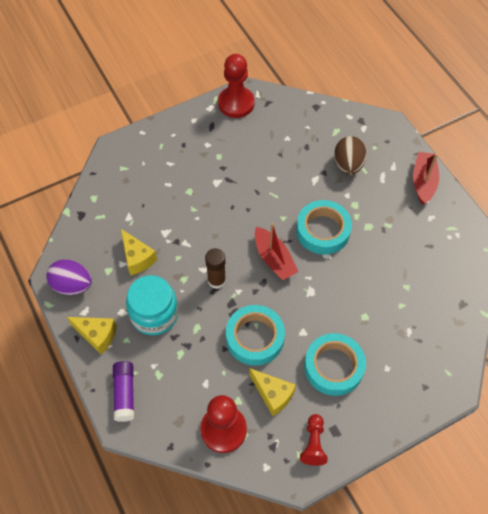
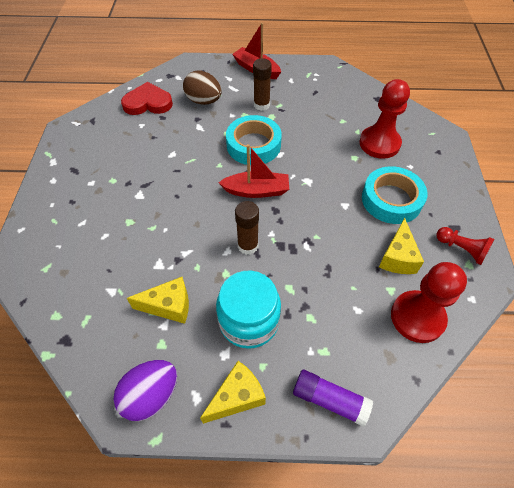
camera: 60 degrees left, 5 degrees down
(236, 103) = (69, 141): red pawn -> red pawn (379, 143)
(255, 338) = (330, 243): turquoise tape -> none
(273, 394) = (397, 257): yellow cheese -> yellow cheese turned 120 degrees clockwise
(315, 126) = (148, 103): none -> red heart
(377, 211) = (261, 105): none -> brown glue stick

